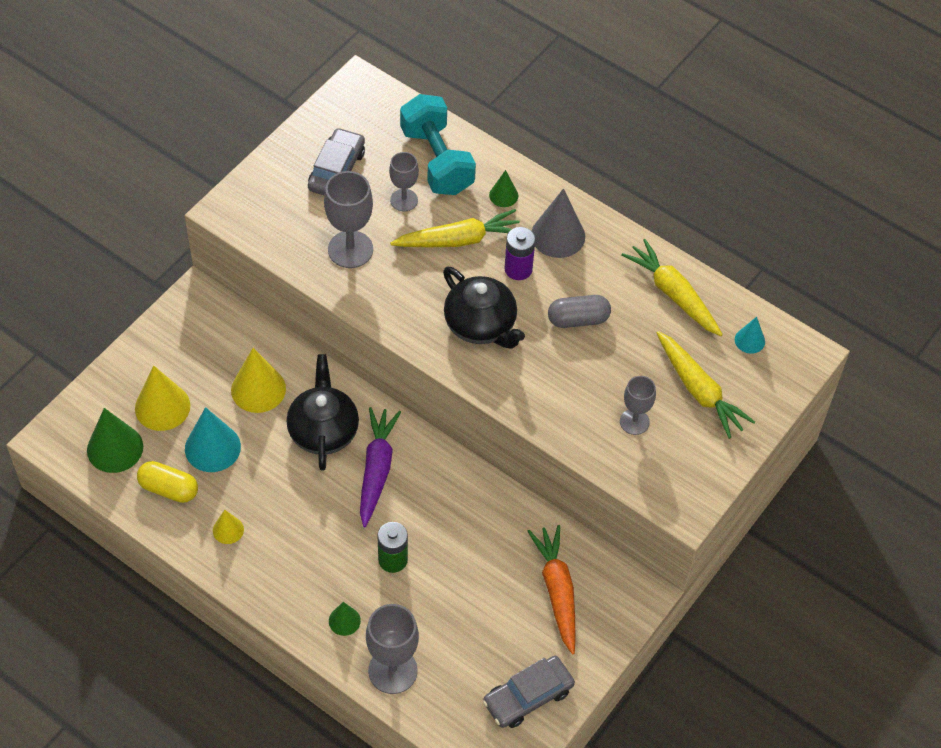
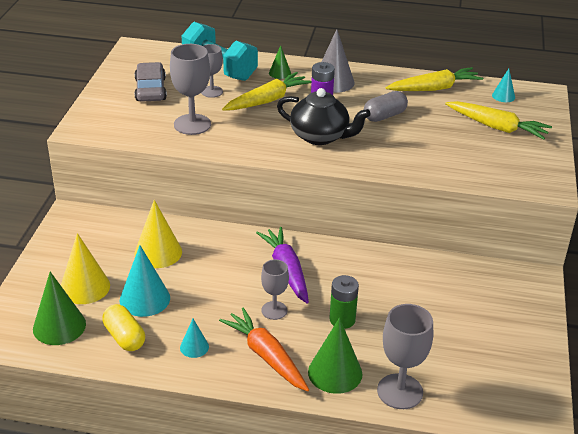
camera: 25 degrees left, 20 degrees down
(169, 489) = (124, 337): yellow capsule -> yellow capsule turned 60 degrees clockwise
(228, 530) = (194, 347): yellow cone -> turquoise cone
(323, 430) = (227, 260): black teapot -> none
(344, 621) = (335, 372): green cone -> green cone, size x1.84
(528, 696) = (516, 368): grey car -> none
(557, 591) = (478, 296): orange carrot -> orange carrot (266, 356)
(634, 422) = (471, 154): grey goblet -> grey goblet (274, 310)
(673, 294) = (434, 88): yellow carrot -> yellow carrot turned 135 degrees clockwise

